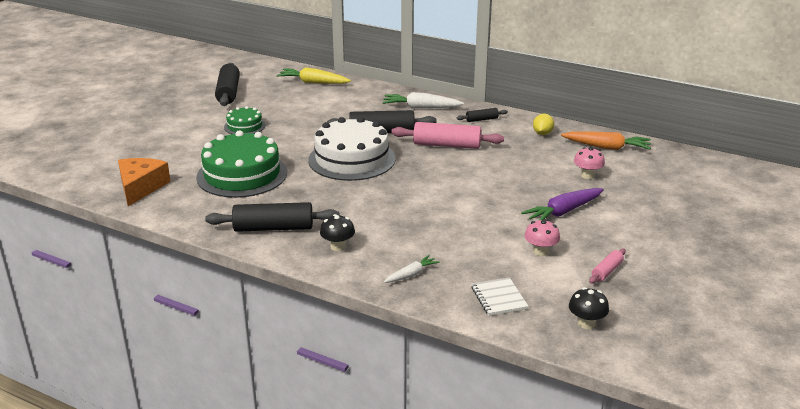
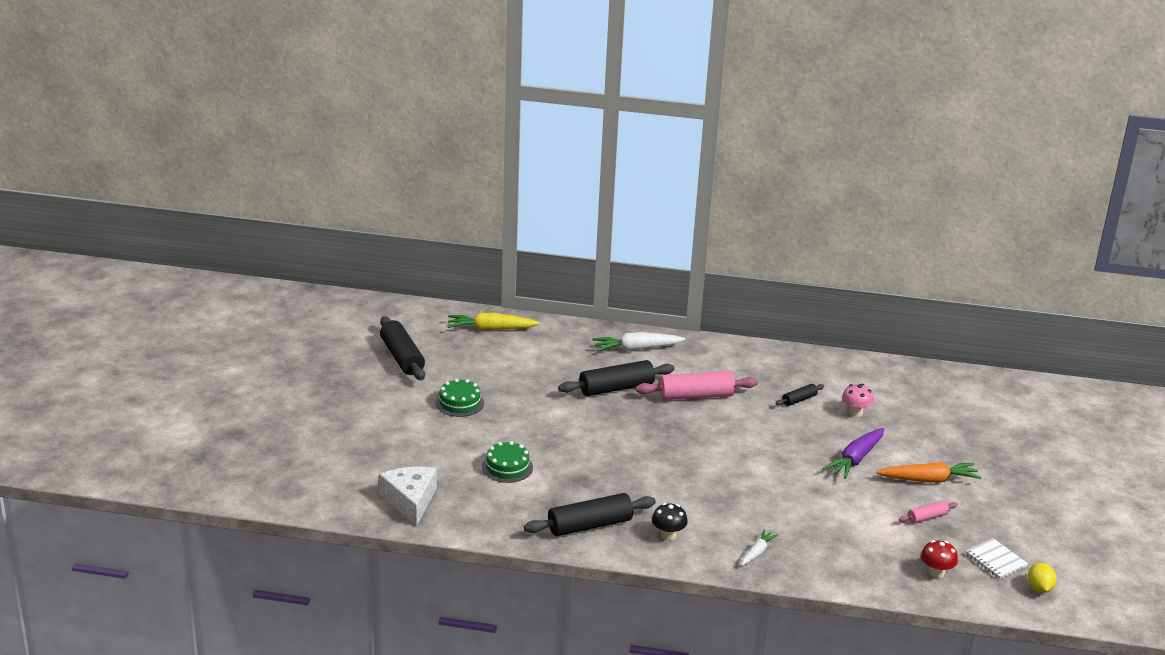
camera: 20 degrees left, 0 degrees up
(140, 187) = (410, 501): orange cheese -> white cheese
(242, 174) = (507, 467): green cake -> green cake, size x0.51
(352, 159) = (609, 429): white cake -> none
(482, 119) = (711, 356): black rolling pin -> black rolling pin (799, 400)
(499, 298) = (849, 562): white notebook -> white notebook (995, 560)
(540, 251) = (858, 507): pink mushroom -> none
(542, 133) = (784, 366): yellow lemon -> yellow lemon (1039, 588)
(586, 323) = (936, 572): black mushroom -> red mushroom
(607, 147) = (856, 374): orange carrot -> orange carrot (928, 480)
(607, 271) = (927, 517): pink rolling pin -> pink rolling pin turned 45 degrees clockwise

